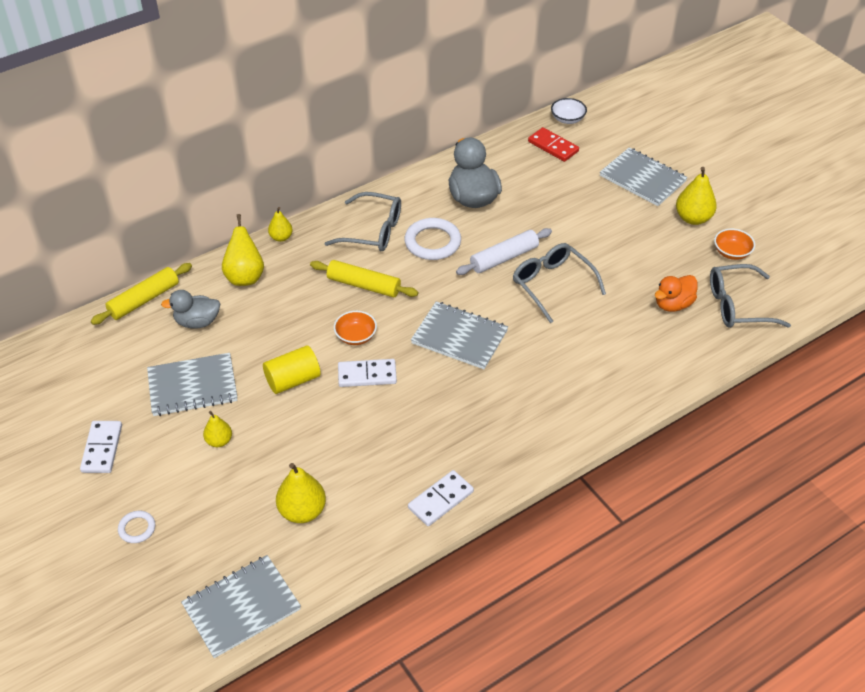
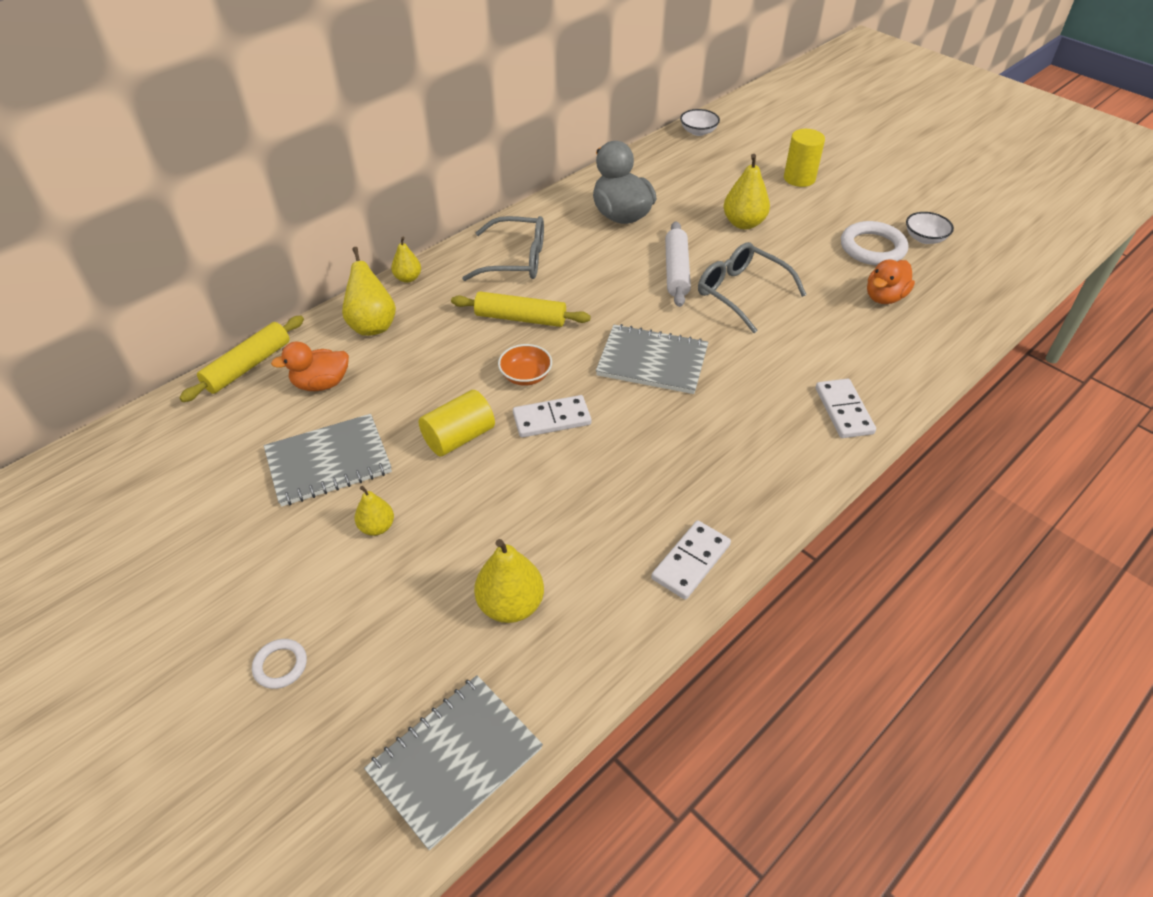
camera: 10 degrees left, 0 degrees up
(102, 448) = (215, 560): white domino -> white domino (844, 411)
(197, 322) = (321, 384): grey duck -> orange duck
(432, 242) = (589, 264): white ring -> white ring (872, 248)
(504, 258) = (676, 271): white rolling pin -> white rolling pin turned 45 degrees counterclockwise
(553, 146) = (692, 158): red domino -> none
(642, 179) = (799, 178): grey notebook -> yellow cylinder
(693, 218) = (868, 210): yellow pear -> yellow pear (743, 223)
(732, 252) = (924, 238): orange bowl -> white bowl
(737, 305) = (955, 290): grey glasses -> none

